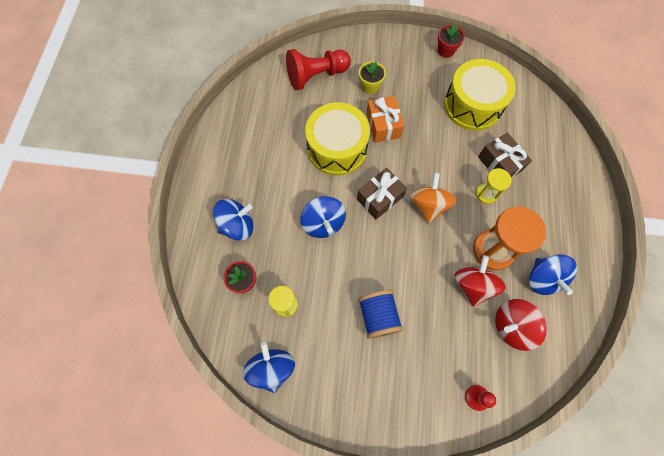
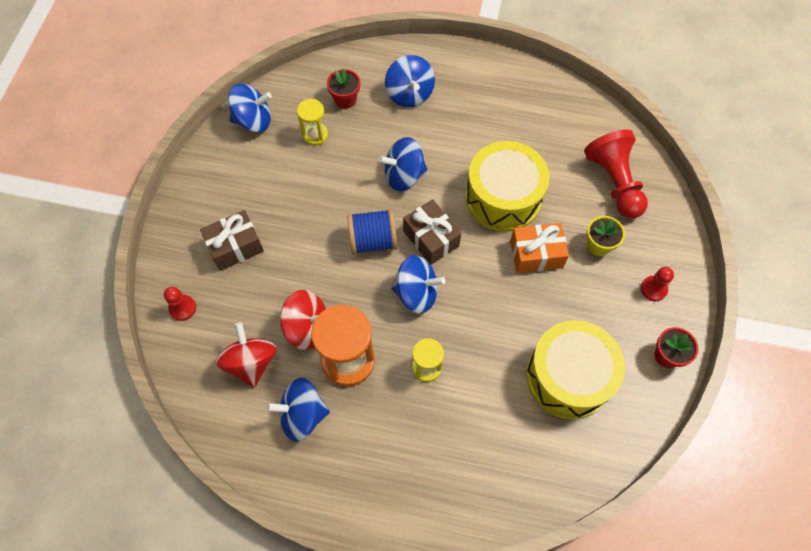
camera: 95 degrees right, 5 degrees down
(378, 316) = (287, 221): blue spool -> blue spool (373, 240)
(399, 56) = (653, 289): none -> red pawn
(428, 205) = (416, 293): orange spinning top -> blue spinning top
(499, 163) = (471, 395): brown gift -> brown gift (235, 246)

